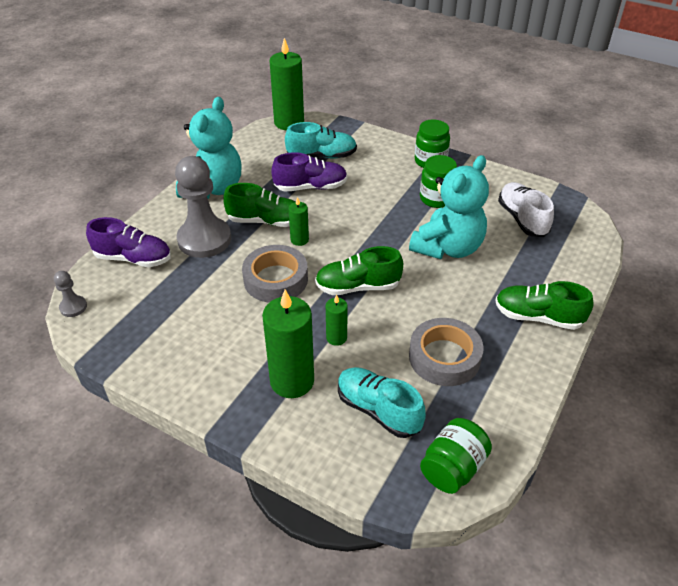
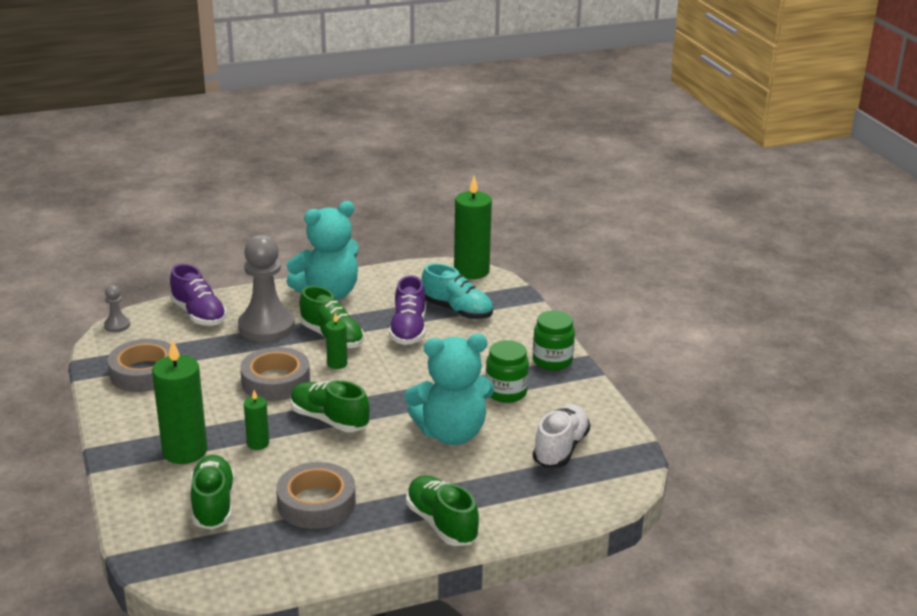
camera: 40 degrees right, 15 degrees down
(159, 335) = (144, 372): none -> grey tape
(310, 187) = (408, 330): purple shoe -> purple shoe turned 60 degrees clockwise
(378, 410) = (213, 504): turquoise shoe -> green shoe
(453, 468) = (206, 570): green jar -> none

